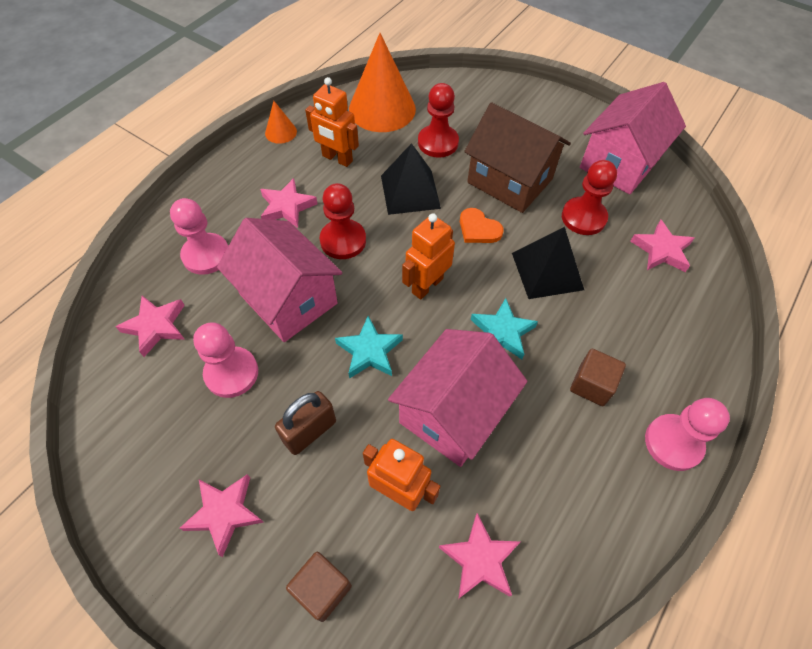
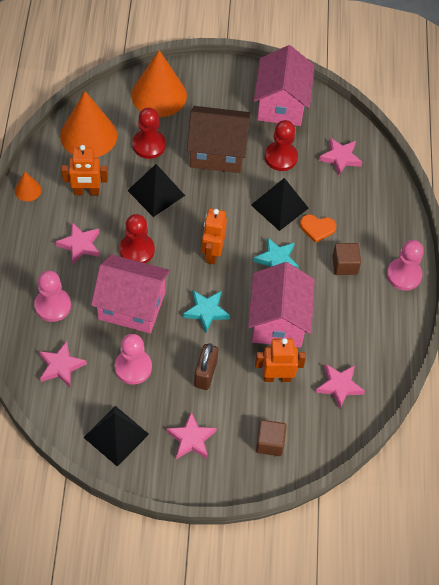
camera: 35 degrees left, 0 degrees up
(141, 450) = (116, 435): none -> black pyramid
(478, 229) = (219, 198): orange heart -> orange heart (317, 228)
(483, 102) = (159, 95): none -> orange cone

